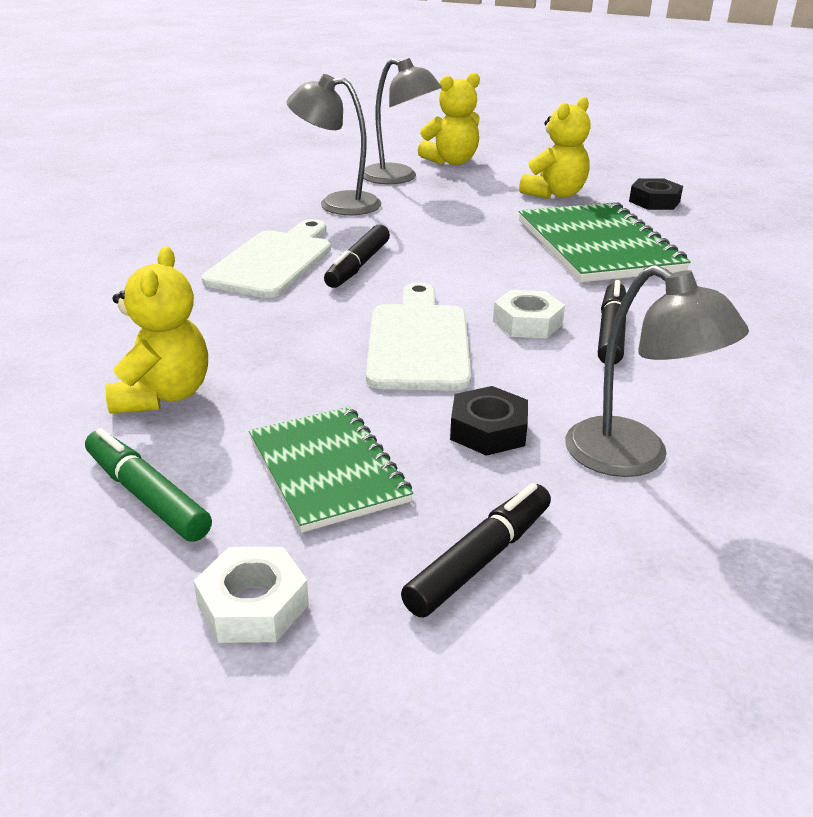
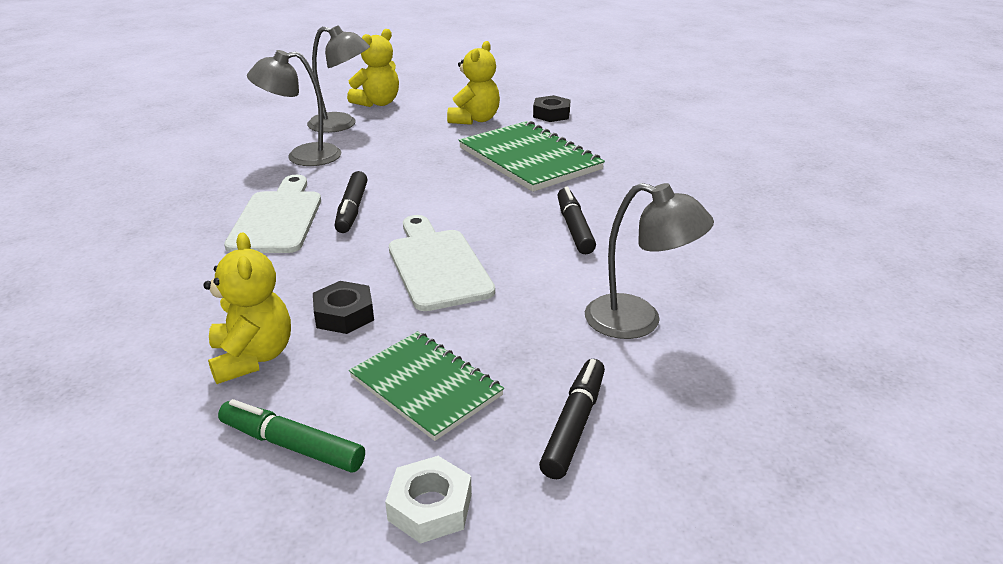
camera: 20 degrees left, 0 degrees up
(488, 430) = (527, 325): black nut -> black nut (344, 314)
(527, 323) = (510, 232): white nut -> none

